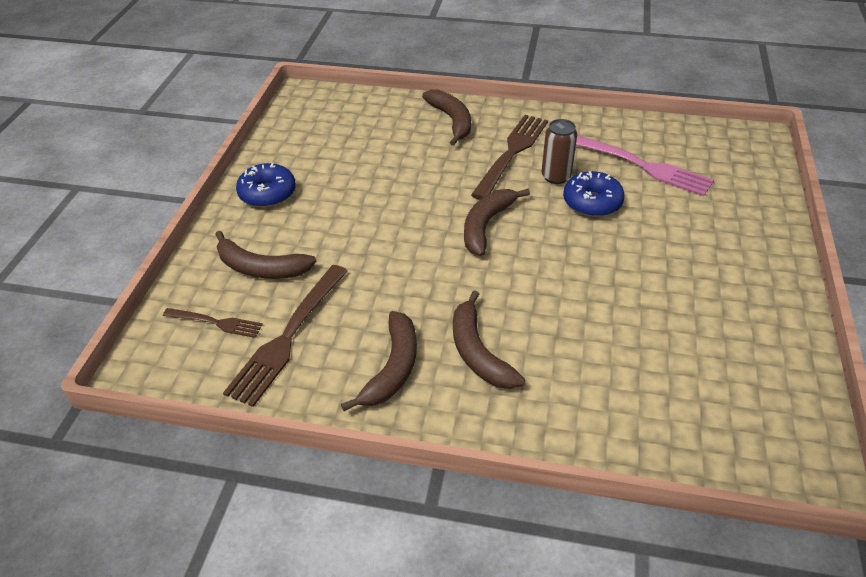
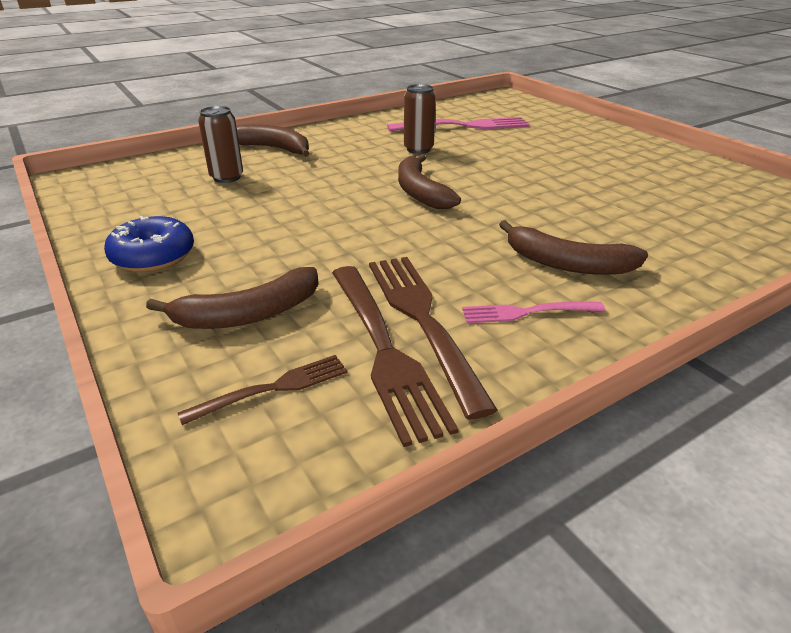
camera: 45 degrees left, 10 degrees down
(384, 139) = (227, 177): none -> brown can
(393, 368) = (527, 312): brown banana -> pink fork
(511, 153) = (360, 149): brown fork -> brown fork (422, 320)
(592, 202) = (470, 152): blue donut -> none

